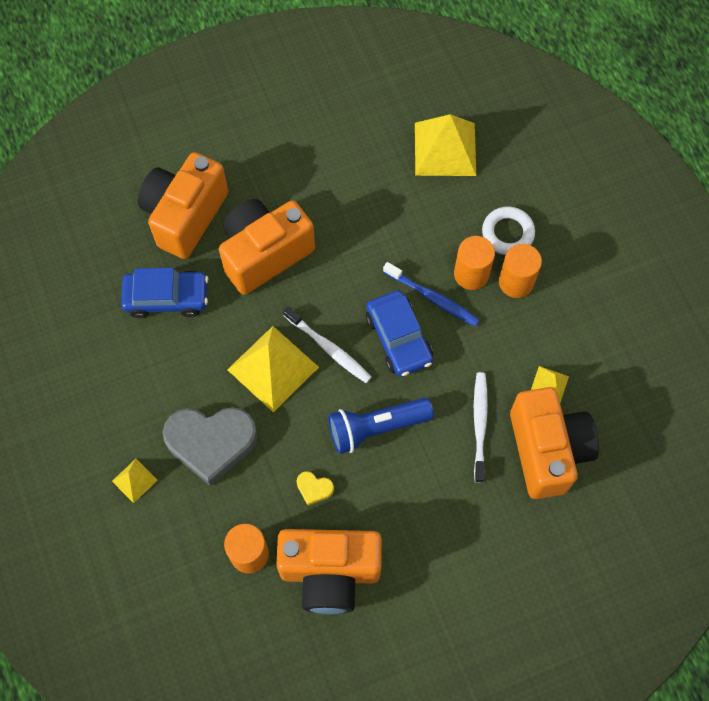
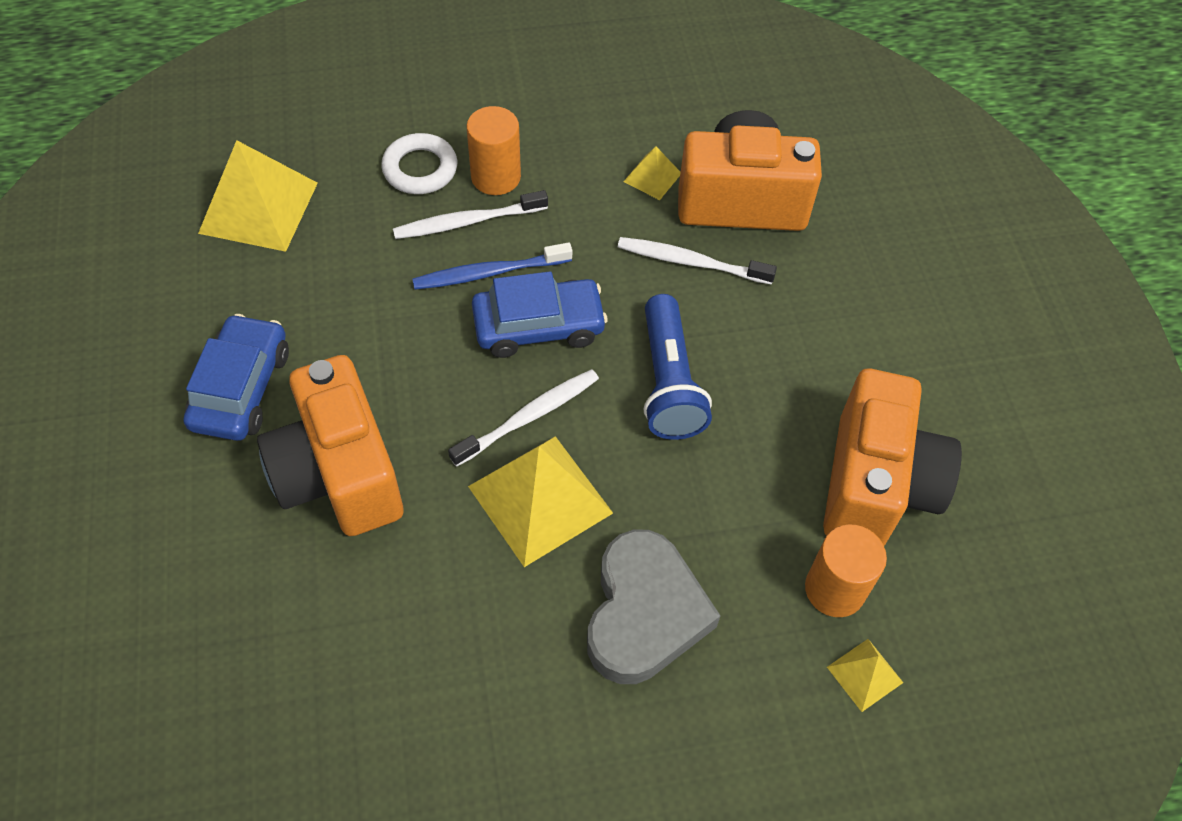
camera: 80 degrees left, 10 degrees down
(134, 480) = (685, 747): yellow pyramid -> yellow pyramid (865, 674)
(167, 298) = (366, 639): blue car -> blue car (241, 388)
(185, 216) = (221, 583): orange camera -> none
(314, 488) = (746, 480): yellow heart -> none
(432, 298) = (489, 273): blue toothbrush -> blue toothbrush turned 150 degrees counterclockwise
(471, 274) = (467, 222): orange cylinder -> white toothbrush

